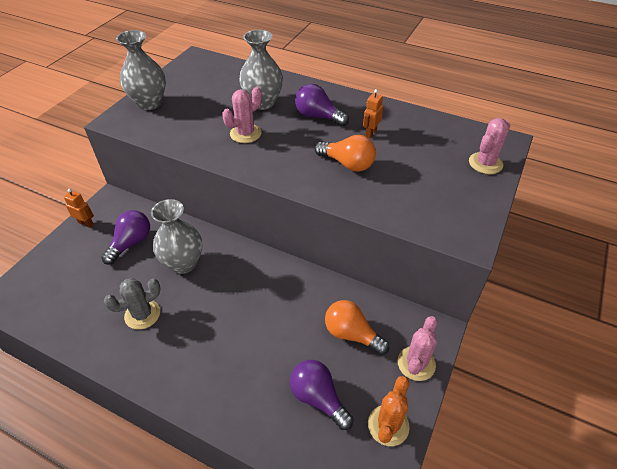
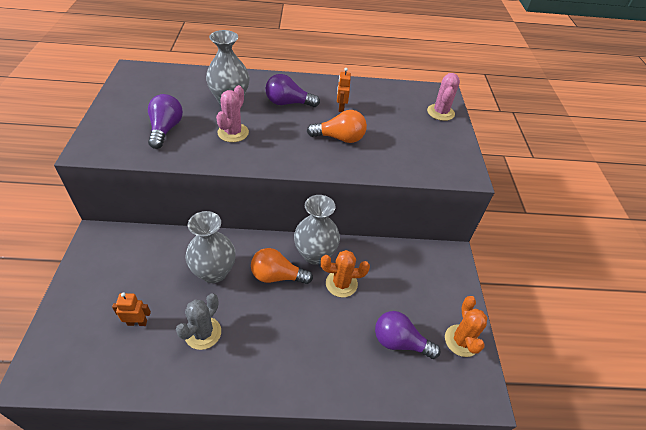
camera: 30 degrees left, 0 degrees up
(86, 223) = (84, 266): orange robot -> orange robot (137, 322)
(131, 243) = (148, 270): purple light bulb -> purple light bulb (165, 129)
(149, 103) = (114, 125): grey vase -> grey vase (315, 254)
(294, 316) = (341, 283): none -> orange cactus
(351, 334) = (394, 281): orange light bulb -> orange light bulb (277, 276)
(416, 363) = (453, 285): pink cactus -> none

